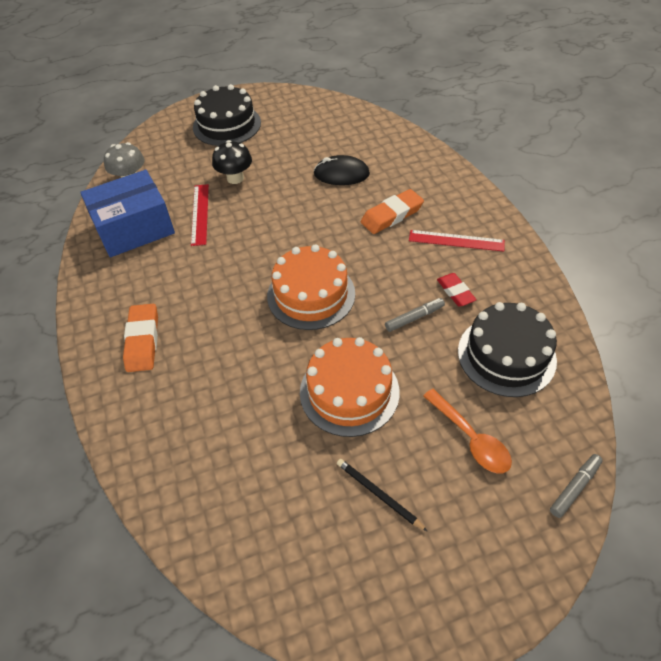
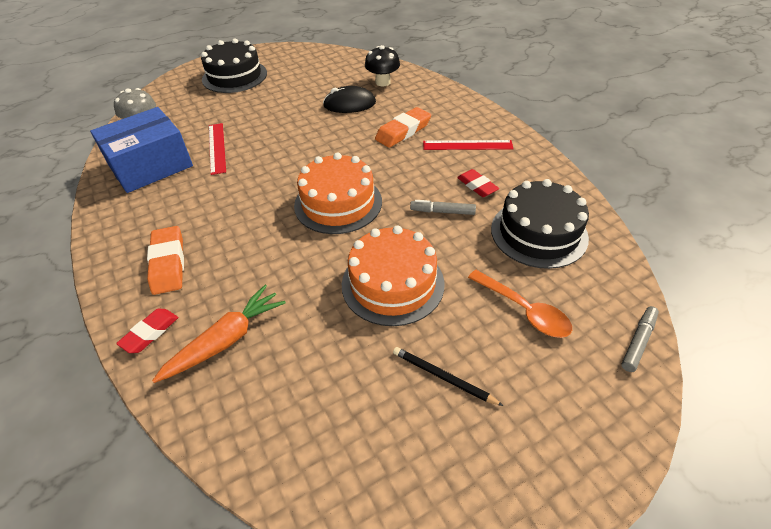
camera: 10 degrees left, 5 degrees down
(121, 410) = (150, 333): none -> red eraser
(188, 428) = (226, 340): none -> orange carrot
(235, 178) = (248, 116): black mushroom -> black mushroom (382, 82)
(414, 318) = (443, 212): grey marker -> grey marker turned 135 degrees counterclockwise

